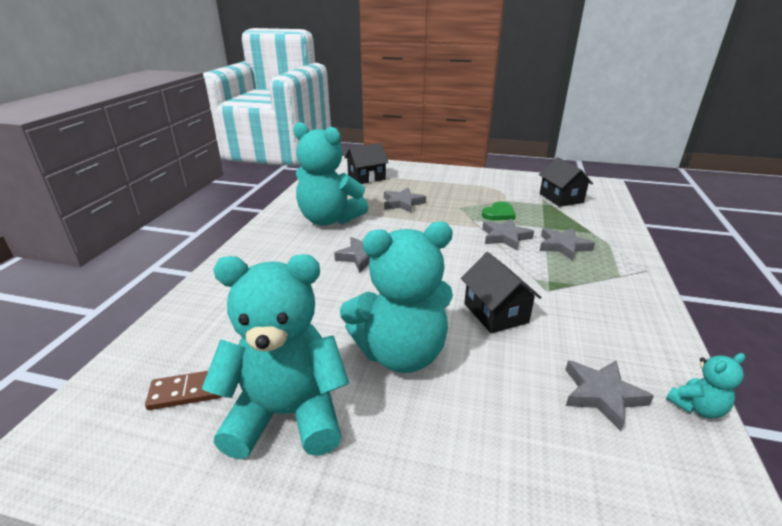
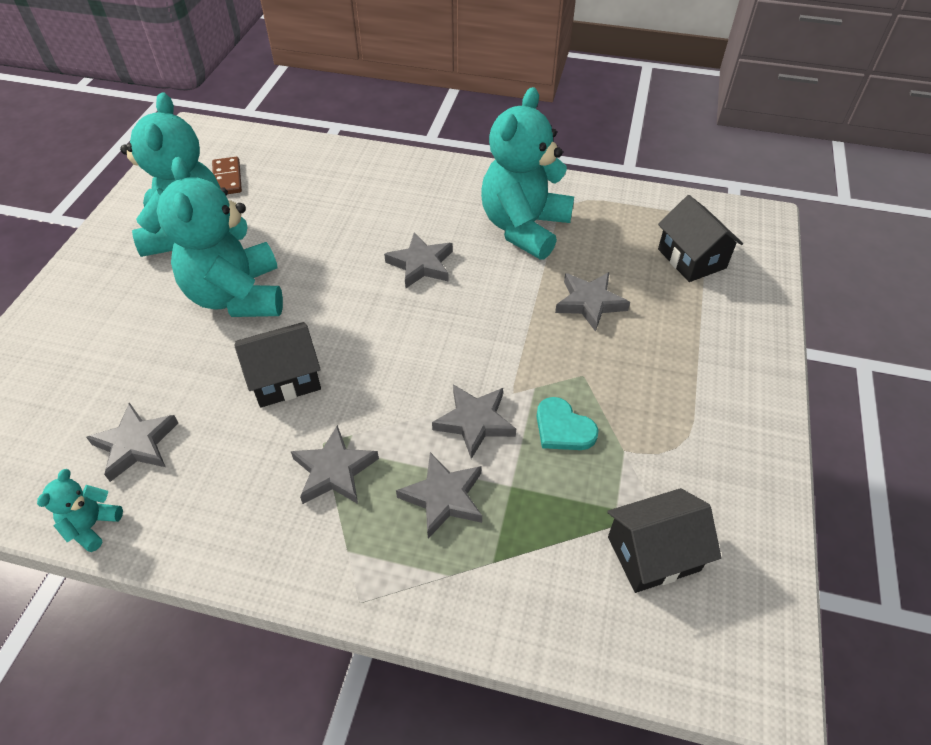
camera: 90 degrees right, 20 degrees up
(499, 213) = (563, 428): green heart -> turquoise heart
(567, 284) = (334, 471): none -> grey star
(696, 407) = (92, 525): turquoise teddy bear -> turquoise teddy bear turned 45 degrees clockwise

